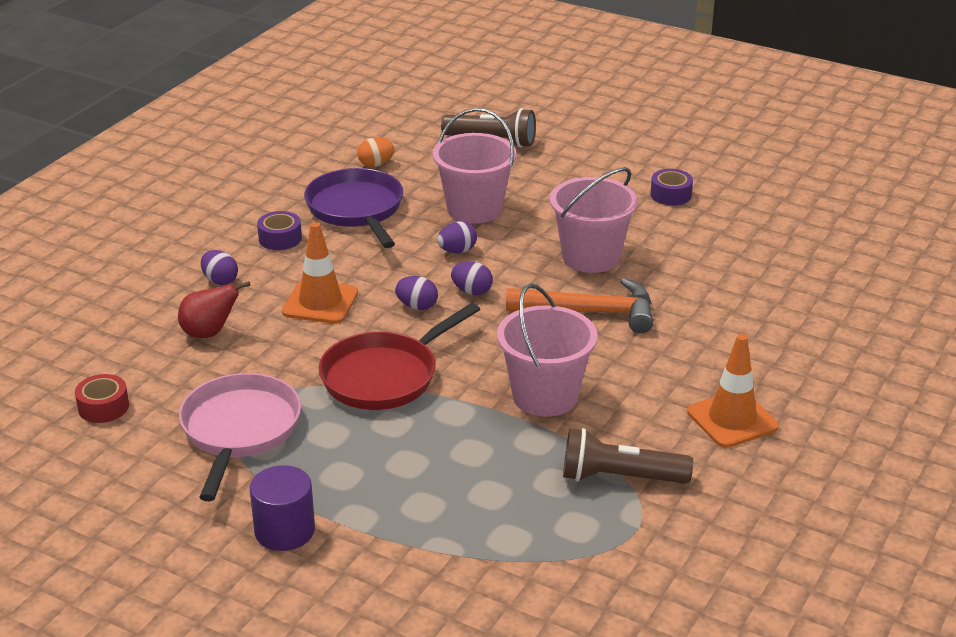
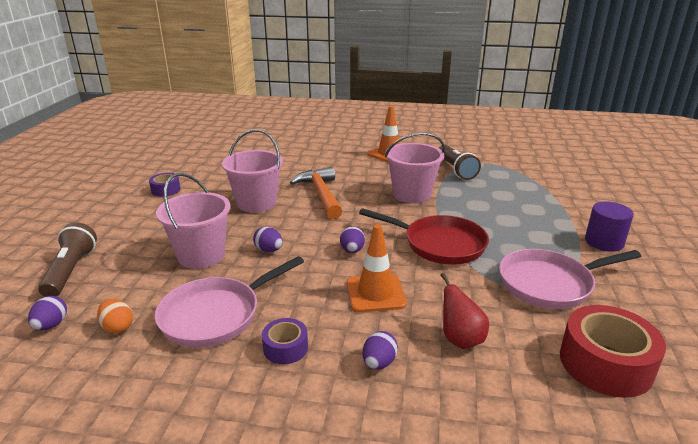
camera: 110 degrees left, 5 degrees down
(103, 407) = (605, 363): red tape -> red tape, size x1.89
(357, 210) = (216, 315): purple pan -> pink pan
(472, 291) = (320, 234): purple egg -> purple egg (51, 325)

